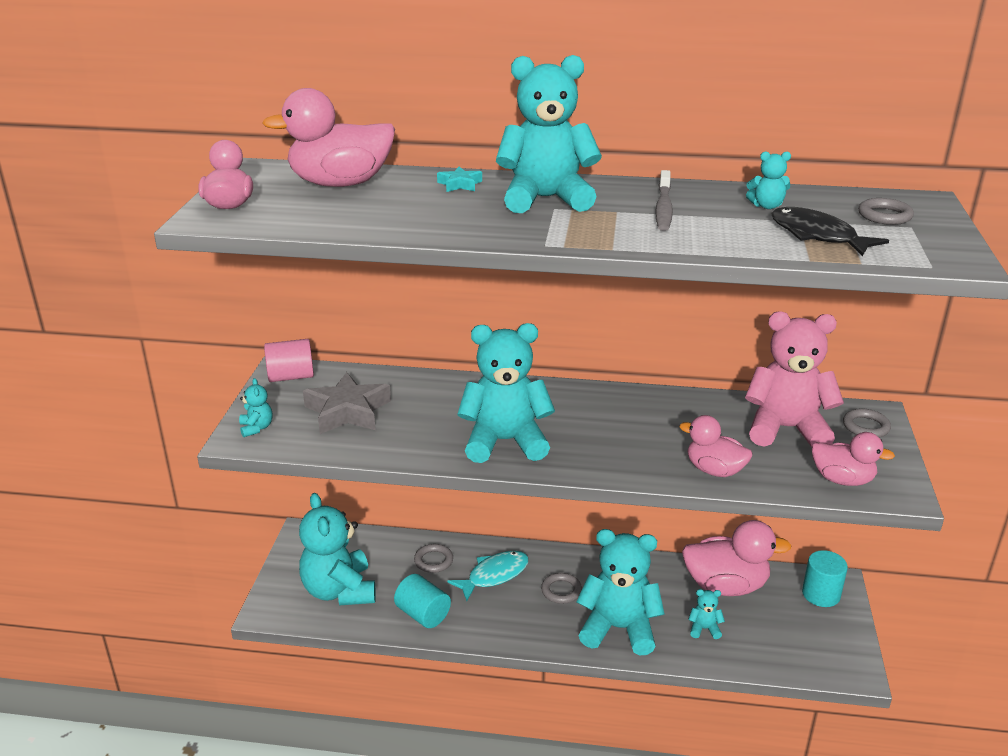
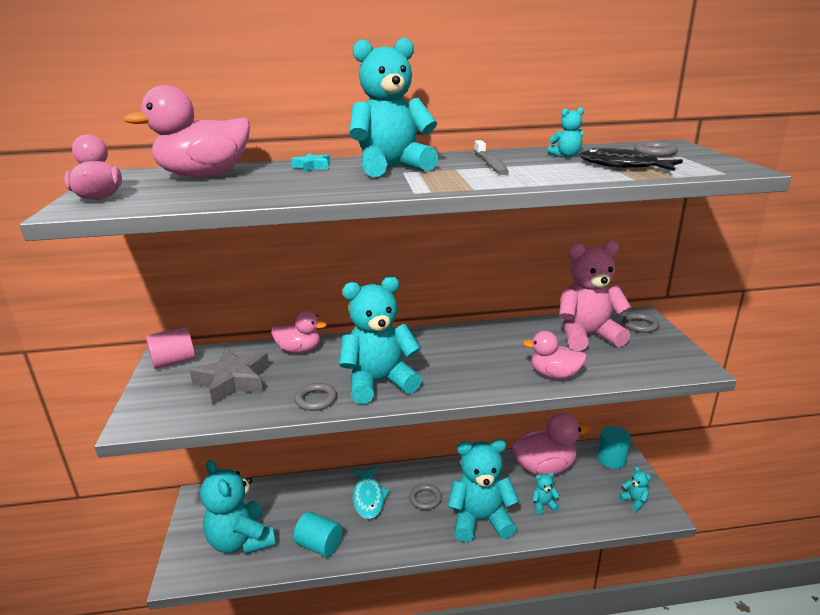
camera: 15 degrees left, 5 degrees down
(256, 428) = (150, 410): turquoise teddy bear -> turquoise teddy bear (634, 501)
(433, 561) = (316, 496): grey ring -> grey ring (316, 400)
(494, 575) = (368, 498): turquoise fish -> turquoise fish turned 135 degrees clockwise
(842, 480) = (649, 365): pink duck -> pink duck (299, 350)

